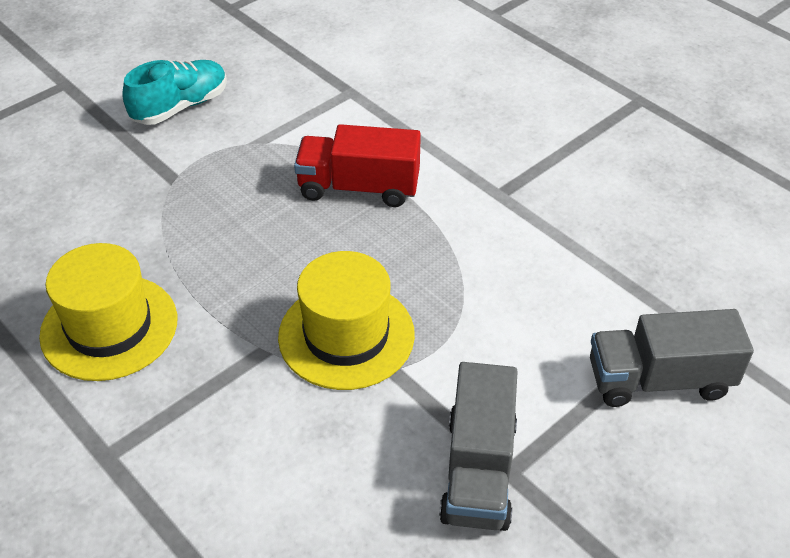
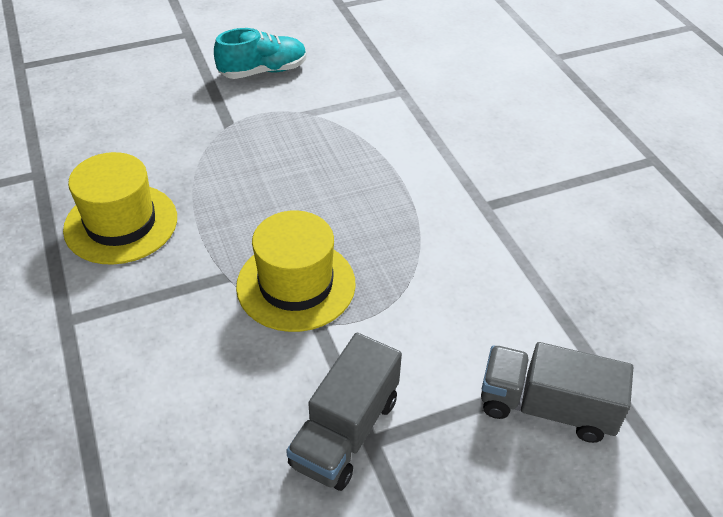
camera: 20 degrees right, 0 degrees up
(359, 187) = (369, 169): red truck -> none

